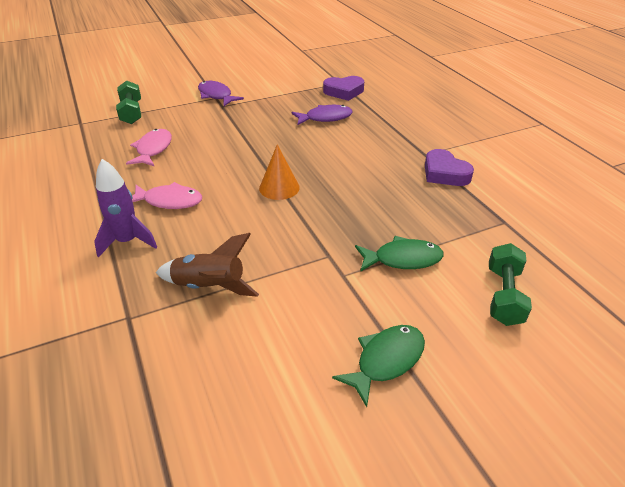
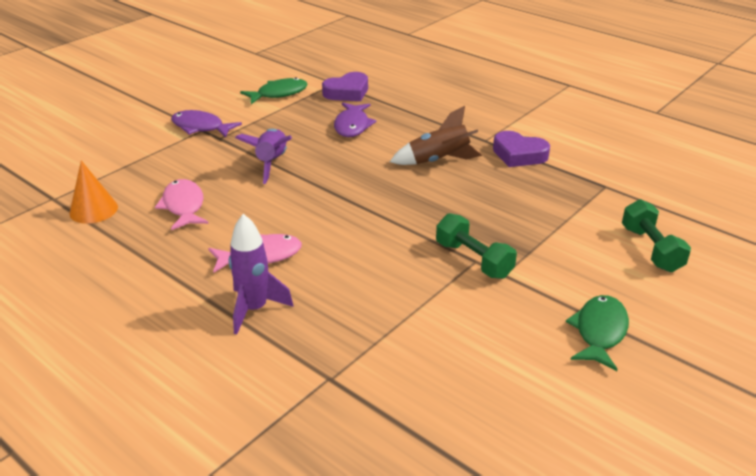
camera: 25 degrees left, 5 degrees down
(131, 112) = (110, 170): green dumbbell -> green dumbbell (473, 260)
(209, 287) = (386, 324): brown rocket -> brown rocket (438, 161)
(241, 132) = (272, 163): none -> purple rocket
(279, 188) = (368, 210): orange cone -> orange cone (93, 210)
(325, 118) = (352, 126): purple fish -> purple fish turned 135 degrees clockwise
(402, 259) = (544, 244): green fish -> green fish (279, 94)

